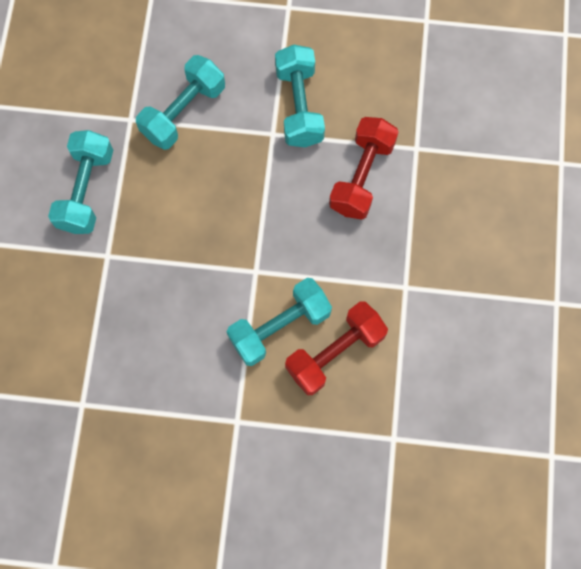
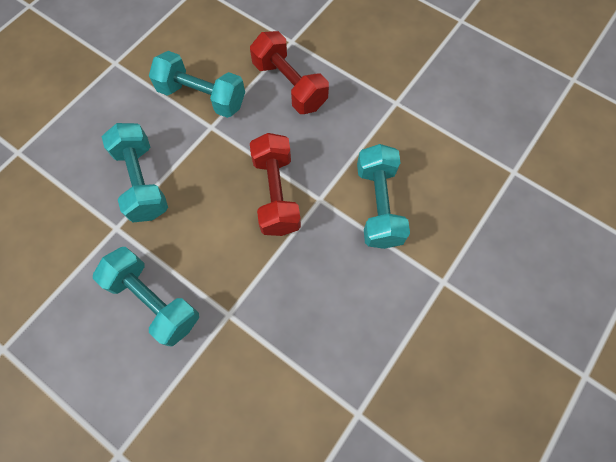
camera: 60 degrees left, 5 degrees down
(335, 352) = (422, 176): red dumbbell -> red dumbbell (276, 194)

